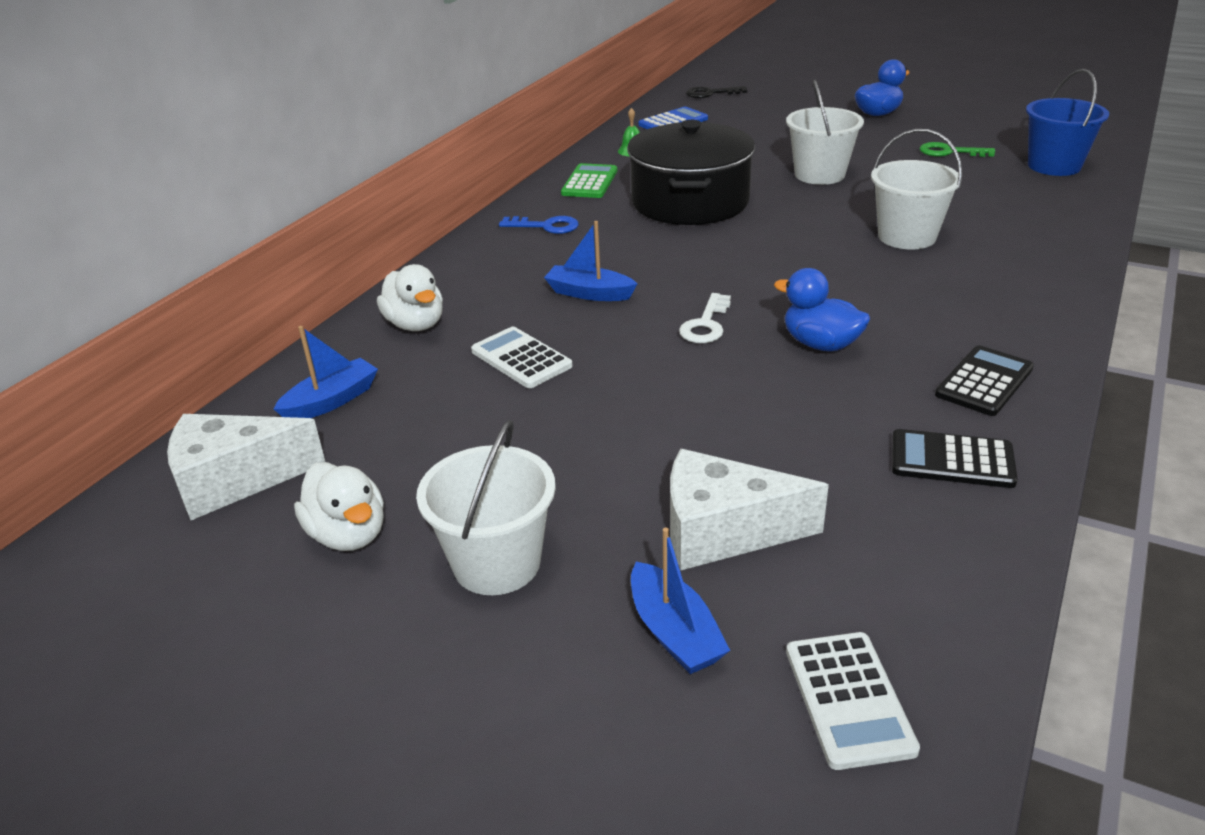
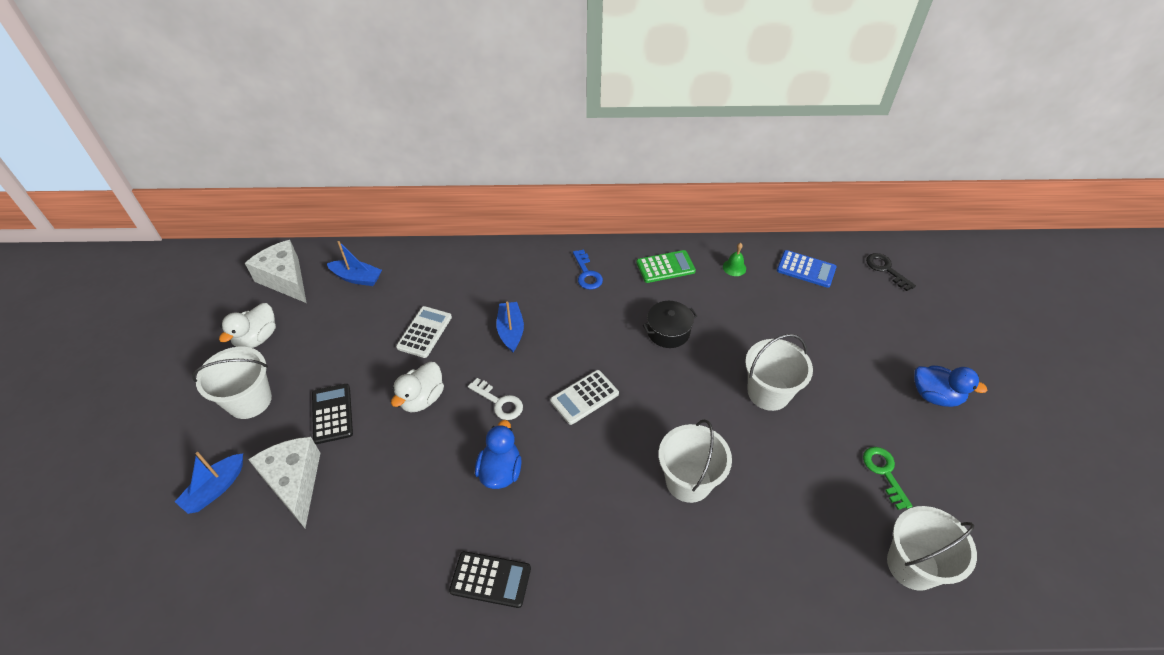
camera: 60 degrees right, 15 degrees up
(415, 324) = (441, 272): white duck -> white duck (422, 398)
(690, 202) = (668, 331): black pot -> black pot, size x0.48
(706, 324) = (499, 402): white key -> white key turned 135 degrees counterclockwise
(848, 699) = (183, 575): white calculator -> white calculator (584, 397)
(952, 460) = (392, 579): black calculator -> black calculator (332, 414)
(1054, 166) = (912, 565): blue bucket -> white bucket

